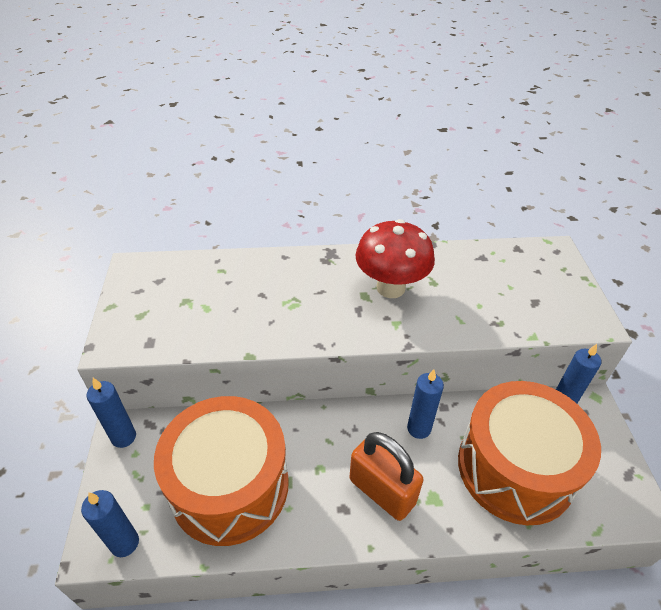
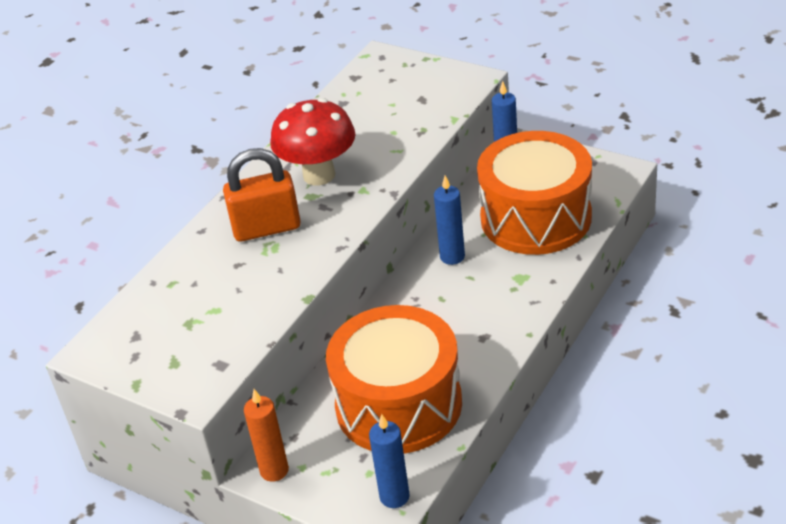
camera: 50 degrees left, 5 degrees down
(124, 437) = (274, 470): blue candle -> orange candle
(382, 491) = (488, 305): orange padlock -> orange padlock (266, 228)

